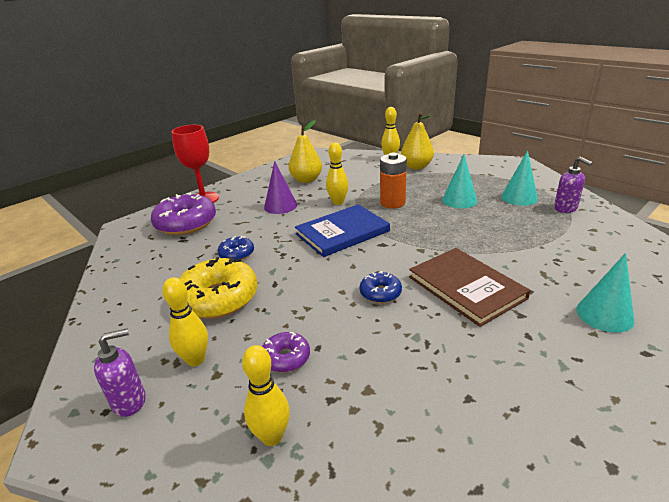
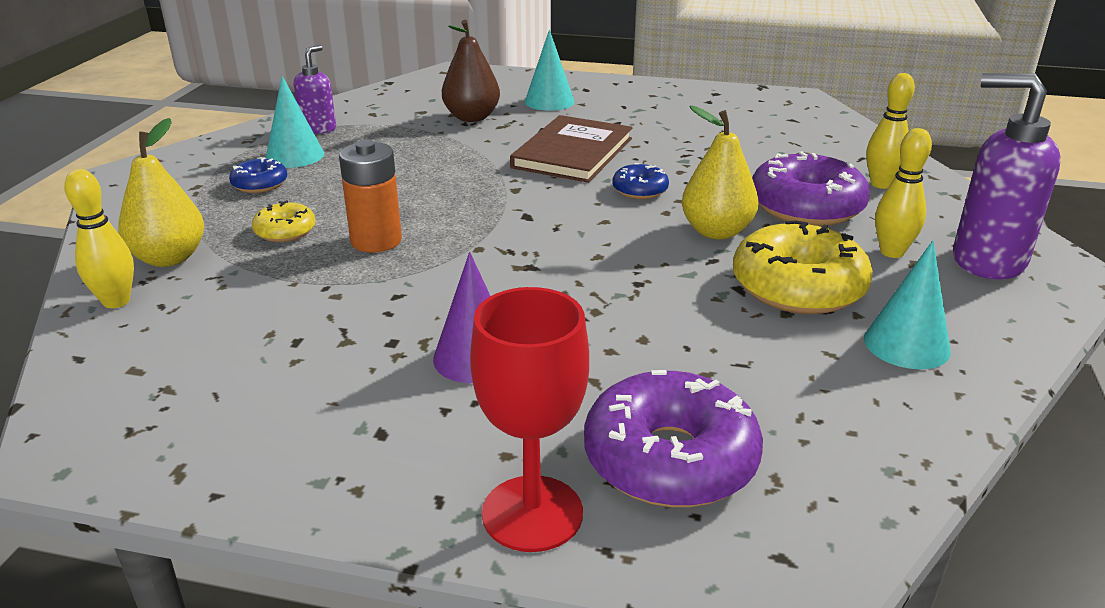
camera: 125 degrees left, 0 degrees up
(130, 401) = (986, 261): purple soap dispenser -> purple soap dispenser, size x1.76
(236, 254) = (690, 325): blue donut -> blue donut (260, 184)
(286, 358) = (806, 207): purple donut -> purple donut, size x1.97
(306, 180) = (305, 379): yellow pear -> yellow pear (716, 232)
(338, 202) = (409, 294): yellow bowling pin -> none
(342, 232) = (523, 254): blue book -> none
(421, 187) = (285, 231): none -> yellow donut
(459, 200) = (330, 192): turquoise cone -> turquoise cone (906, 344)
(569, 265) = (472, 117): none -> brown pear

